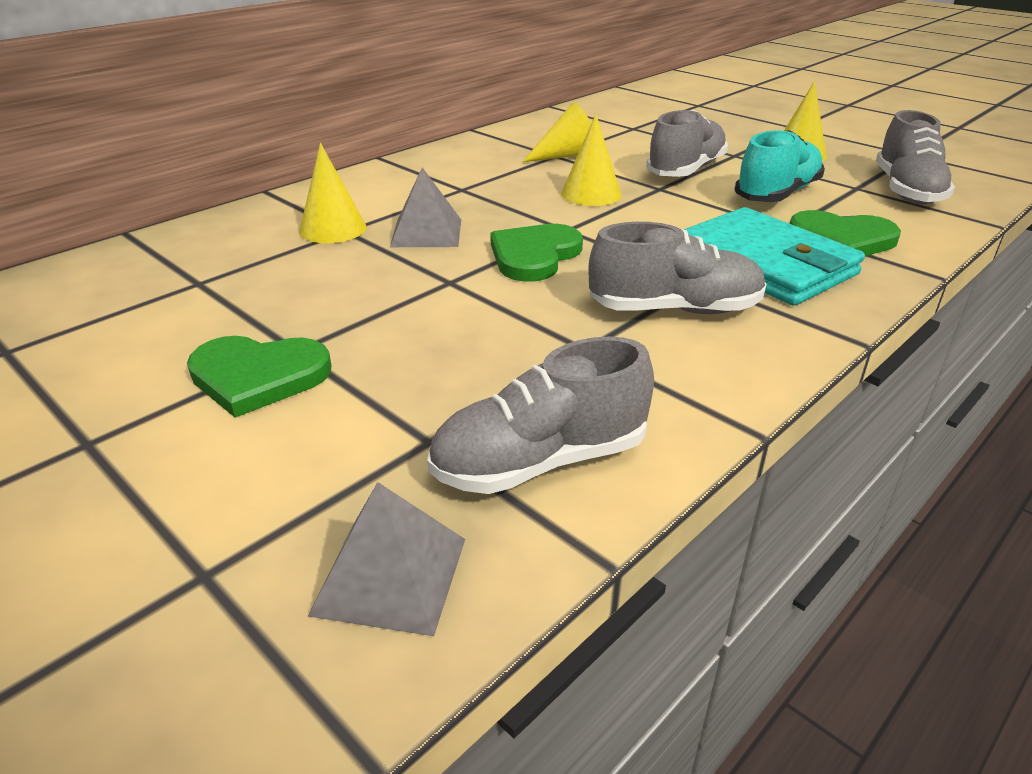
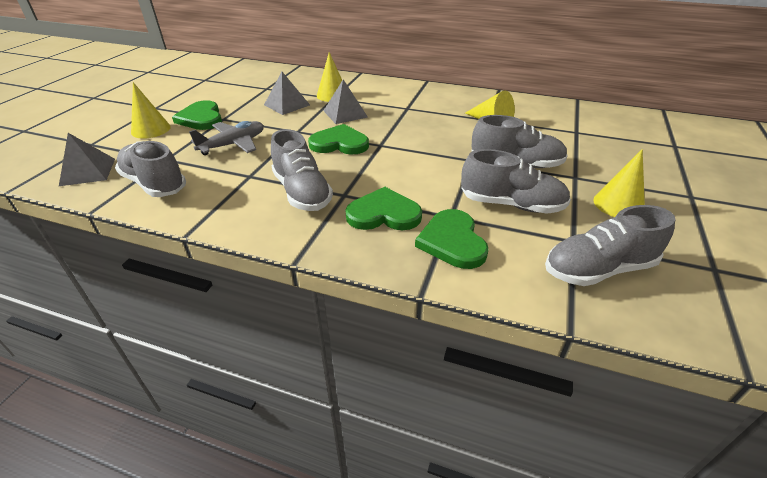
camera: 65 degrees right, 5 degrees up
(318, 274) = (287, 105): none -> grey pyramid
(440, 350) = (233, 144): none -> grey plane
(591, 194) = (437, 141): yellow cone -> yellow cone (151, 129)
(765, 264) = (384, 214): turquoise wallet -> green heart
(777, 194) = (511, 204): turquoise shoe -> grey shoe

